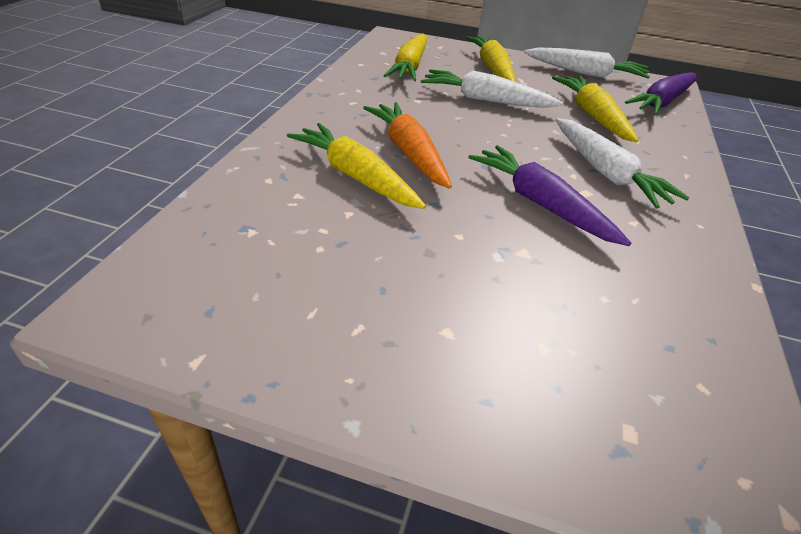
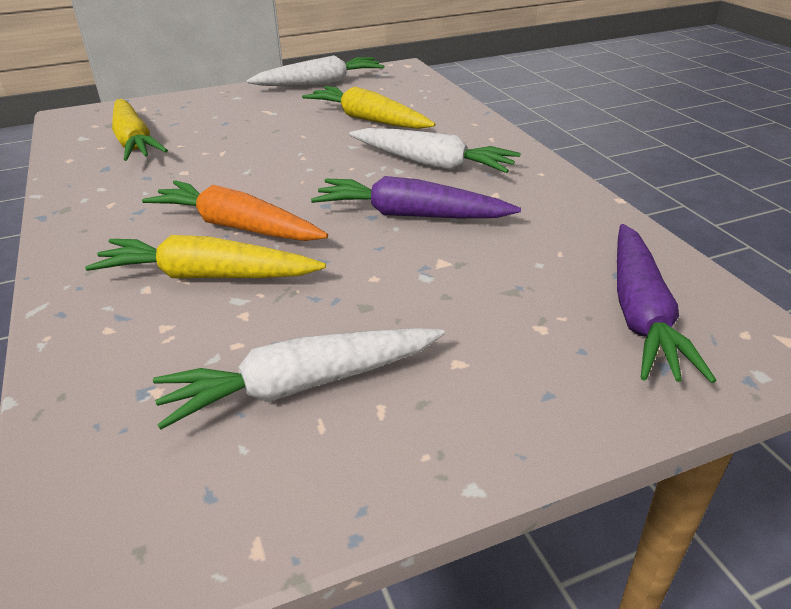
camera: 35 degrees left, 5 degrees down
(485, 100) = (255, 144): white carrot -> white carrot (301, 386)
(492, 68) = (226, 111): yellow carrot -> none
(662, 102) = (410, 86): purple carrot -> purple carrot (641, 314)

